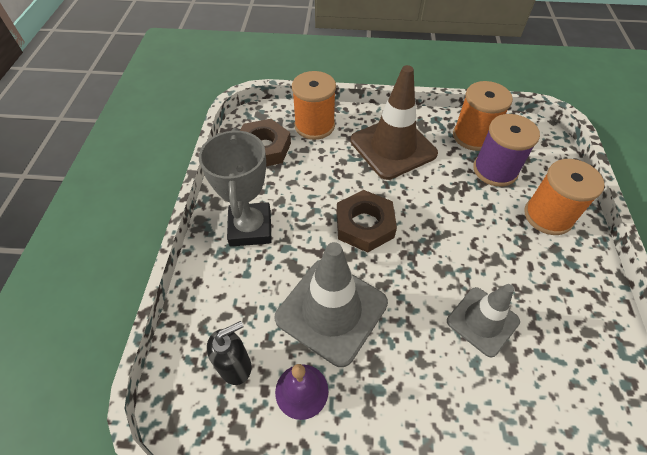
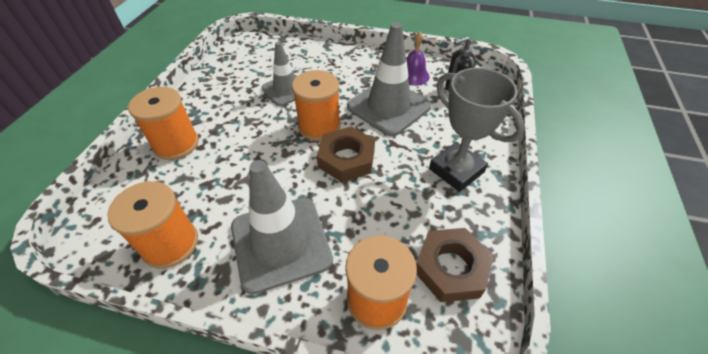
camera: 170 degrees left, 5 degrees down
(250, 228) = (456, 170): grey trophy -> grey trophy turned 45 degrees counterclockwise
(393, 147) = (281, 243): brown traffic cone -> grey traffic cone
(409, 263) = (319, 126): none -> orange spool
(495, 170) = (184, 194): purple spool -> none

